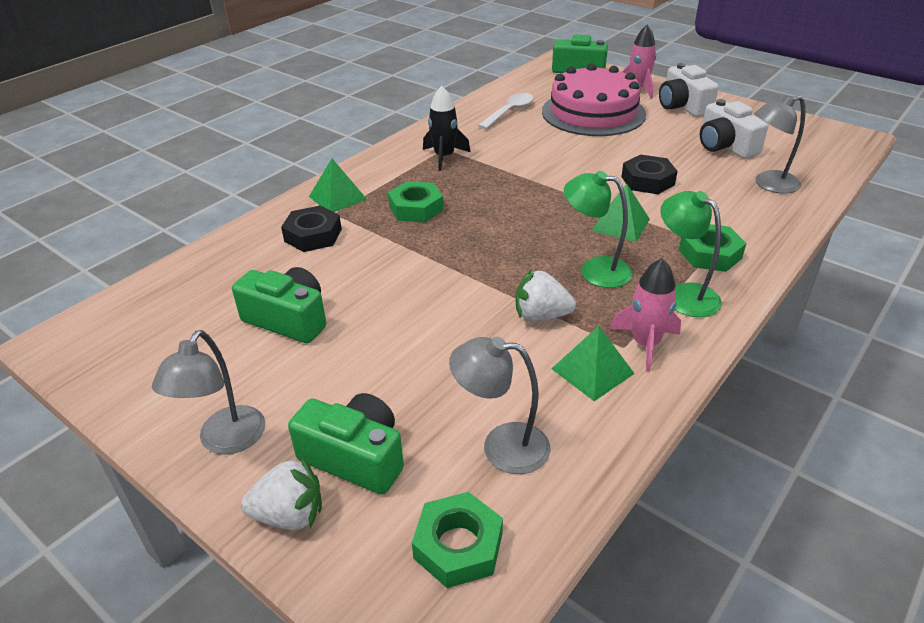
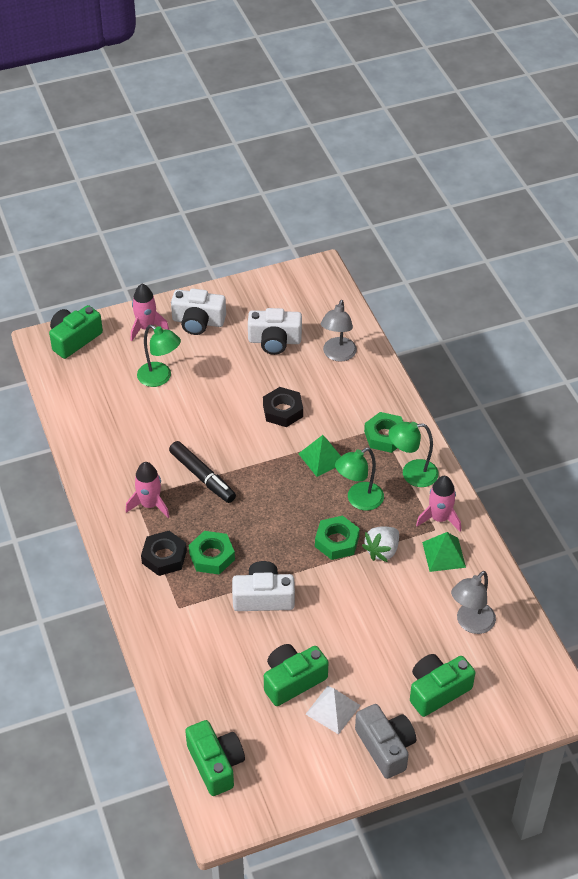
camera: 60 degrees left, 10 degrees up
(137, 308) = (216, 764): none -> green camera
(225, 441) = (385, 747): grey lamp -> grey camera
(263, 367) = (332, 709): none -> white pyramid
(289, 515) = (459, 734): white strawberry -> none
(313, 235) = (199, 631): black nut -> black nut (164, 557)
(338, 197) = (157, 597): green pyramid -> none
(391, 257) = (263, 597): none -> white camera
(444, 157) = (149, 505): black rocket -> pink rocket
(458, 546) = (520, 671): green nut -> green nut (337, 541)
(508, 169) = (202, 476): none -> black marker
(509, 112) = (110, 427): white spoon -> none
(593, 112) = (160, 378): pink cake -> green lamp

